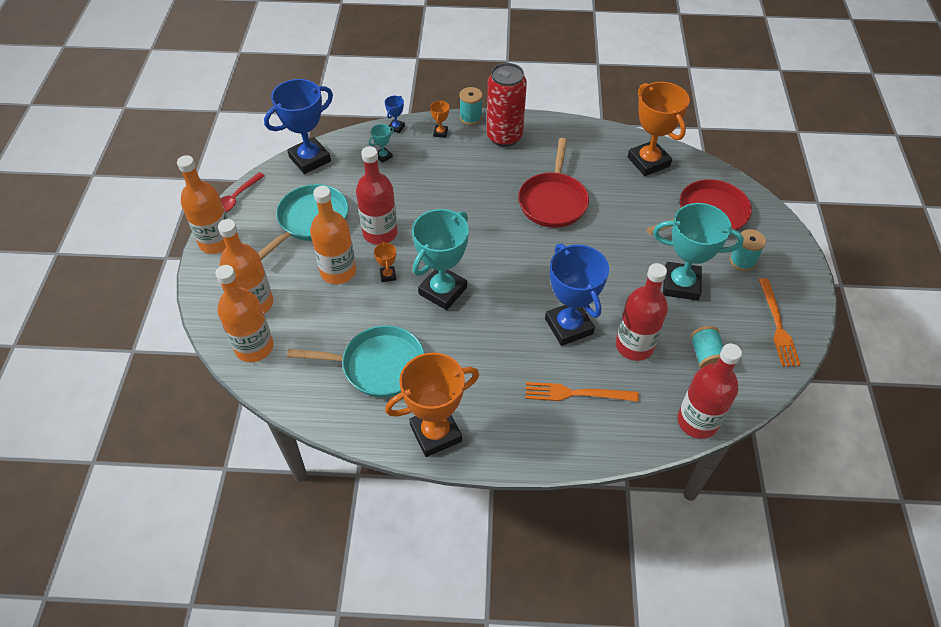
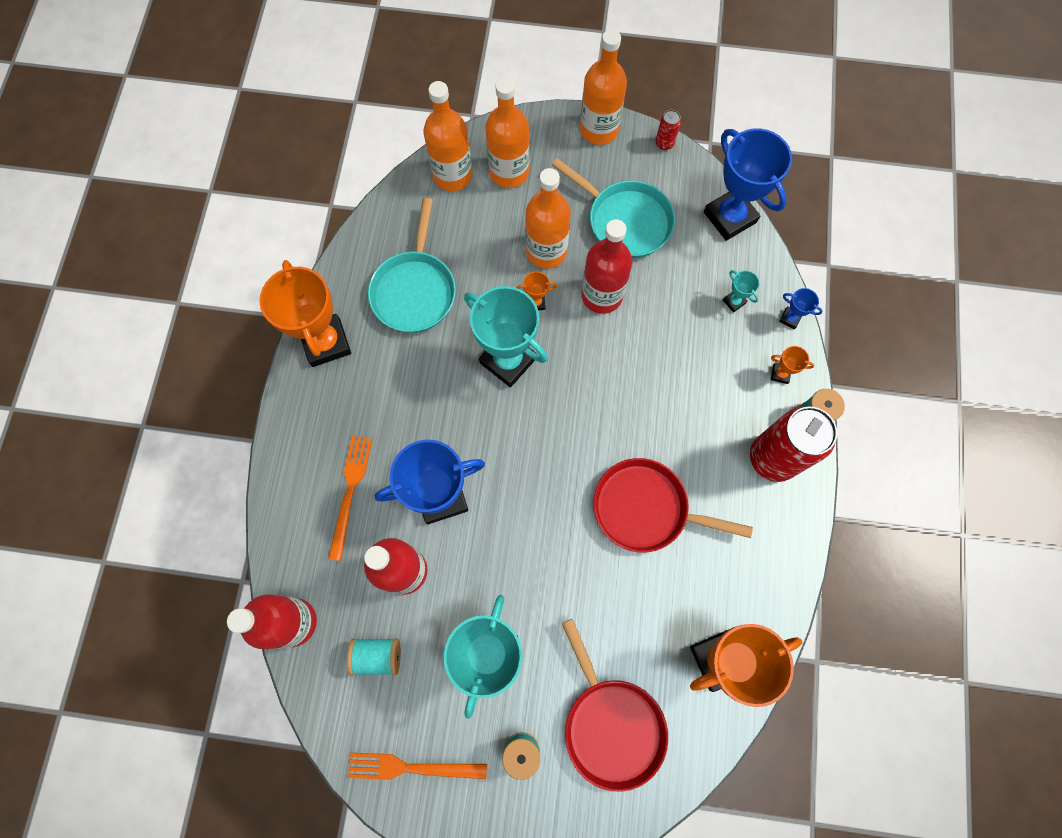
camera: 95 degrees right, 20 degrees up
(236, 198) = (664, 143): red spoon -> red can

